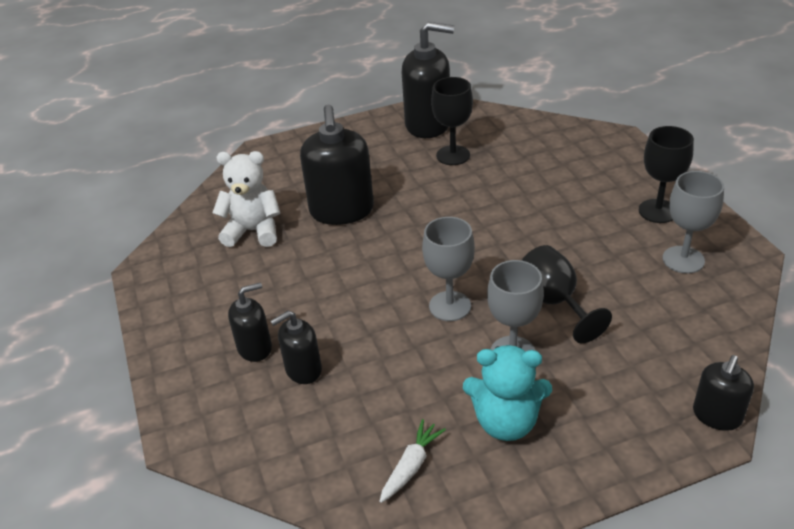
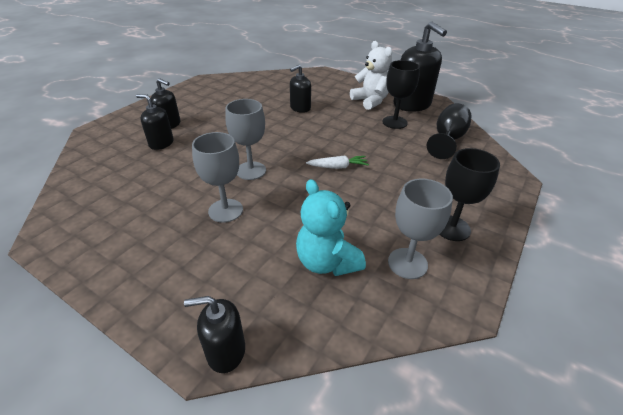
camera: 50 degrees right, 0 degrees up
(253, 231) = (257, 92): white teddy bear -> white teddy bear (370, 101)
(341, 211) = (300, 108): black soap dispenser -> black soap dispenser, size x0.55
(411, 466) = (100, 206): white carrot -> white carrot (338, 167)
(506, 422) = (157, 231): turquoise teddy bear -> turquoise teddy bear (327, 262)
(554, 302) = (292, 211): black goblet -> black goblet (447, 140)

